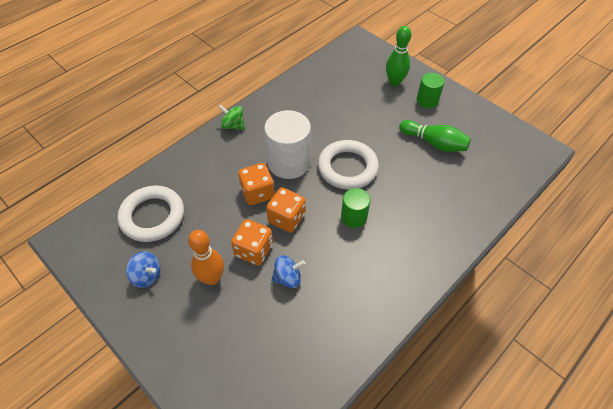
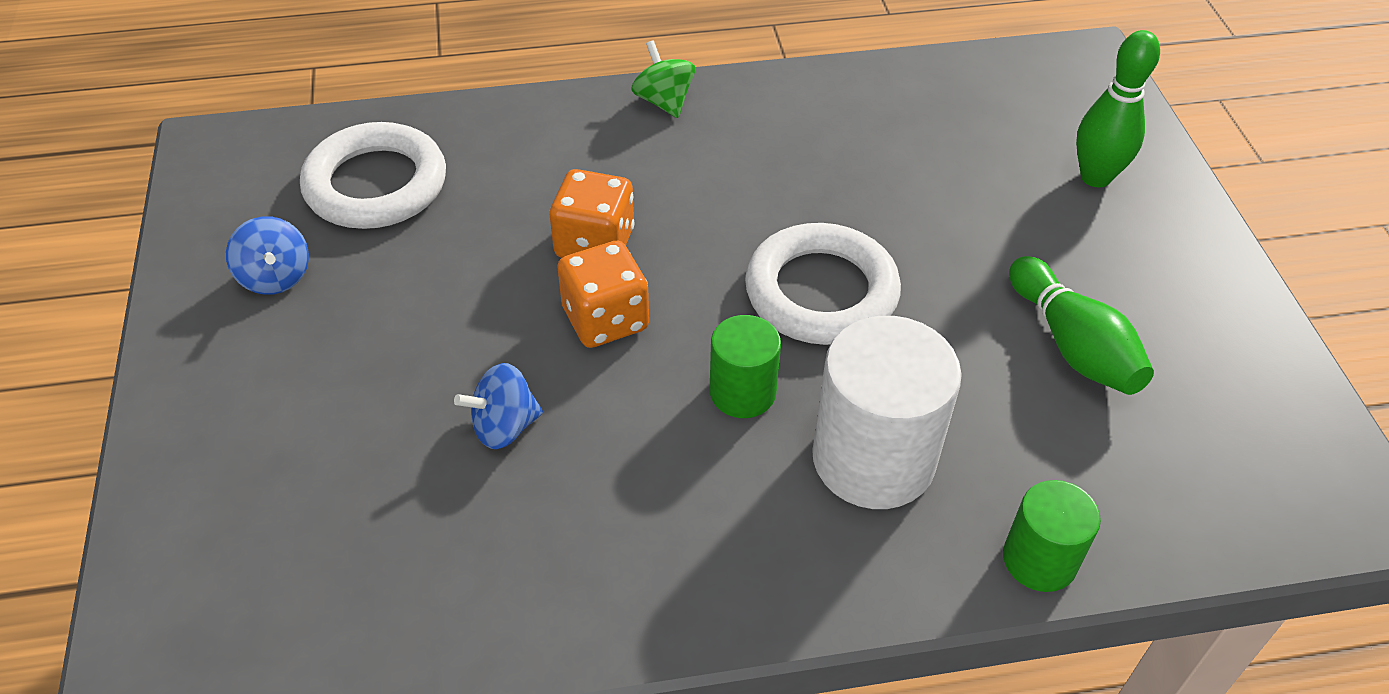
camera: 35 degrees right, 5 degrees down
(212, 278) = (373, 344): orange bowling pin -> none
(254, 250) = (490, 341): orange dice -> none
(288, 278) = (504, 426): blue spinning top -> blue spinning top turned 135 degrees clockwise
(289, 162) = (708, 221): white cylinder -> white cylinder (873, 459)
(427, 100) = (1141, 250): green cylinder -> green cylinder (1039, 560)

